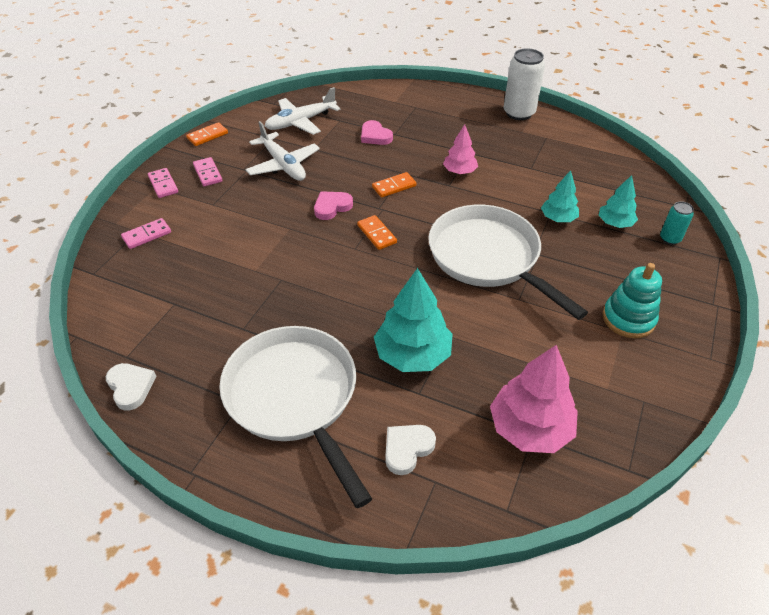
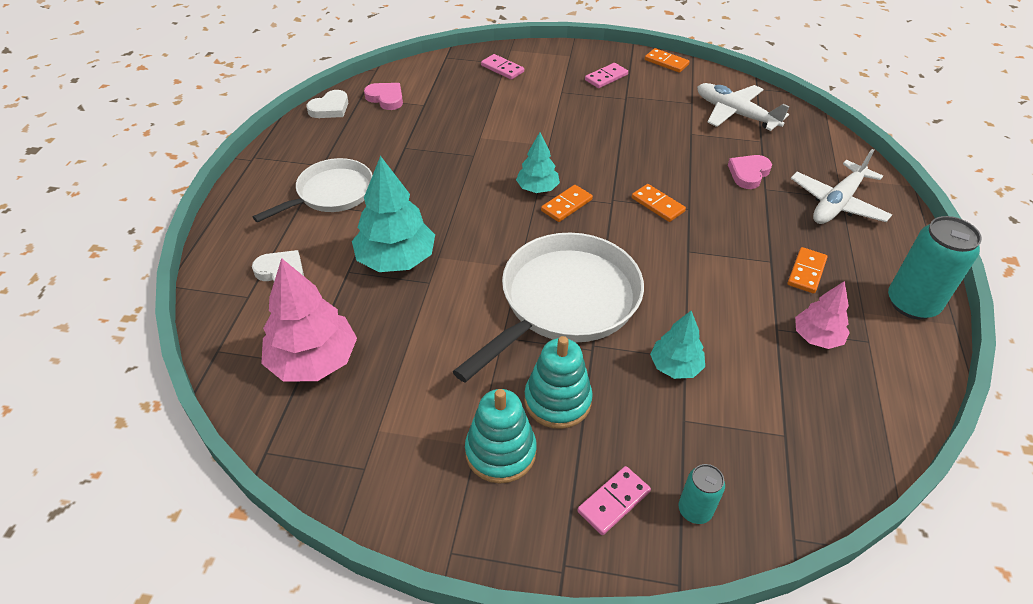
camera: 75 degrees right, 0 degrees up
(163, 184) = (575, 58): pink domino -> pink domino (614, 502)
(283, 165) = (648, 119): white plane -> white plane (837, 203)
(295, 398) = (331, 194): white pan -> white pan, size x0.62
(332, 207) = (596, 165): pink heart -> pink heart (386, 98)
(459, 171) = (722, 257): pink tree -> pink tree (816, 337)
(483, 142) = (806, 272): none -> orange domino
(519, 113) = (912, 304): white can -> turquoise can
(584, 281) = (557, 401): none -> turquoise stacking toy
(615, 223) = (697, 435): turquoise tree -> turquoise tree (537, 188)

